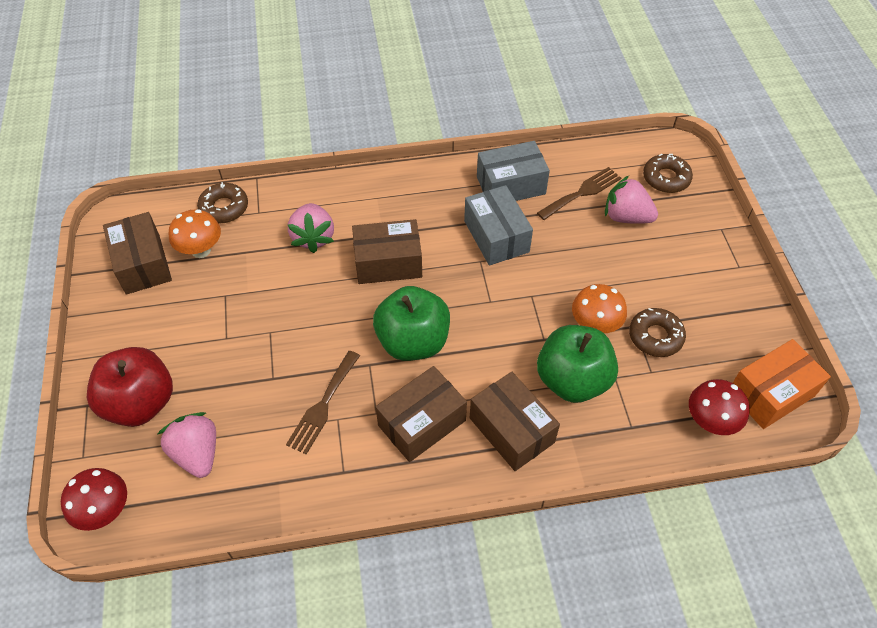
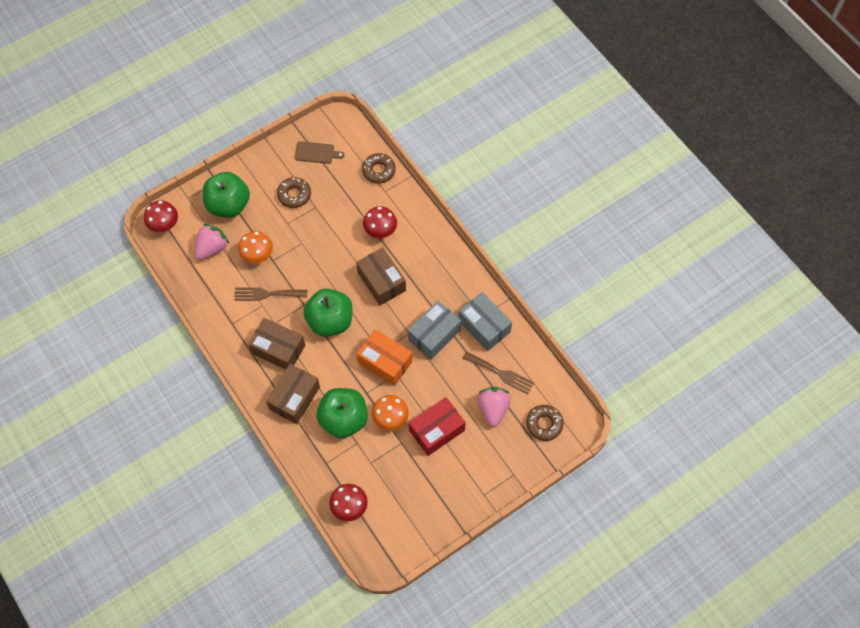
camera: 65 degrees right, 10 degrees up
(140, 403) = (228, 205): red apple -> green apple
(143, 264) = (316, 153): brown box -> brown cutting board
(201, 250) = (341, 176): orange mushroom -> orange mushroom (258, 256)
(313, 237) = (380, 231): pink strawberry -> red mushroom
(632, 282) = (437, 430): none -> red box
(655, 336) = (399, 457): brown donut -> brown donut (294, 195)
(771, 393) = (386, 538): orange box -> orange box (385, 362)

